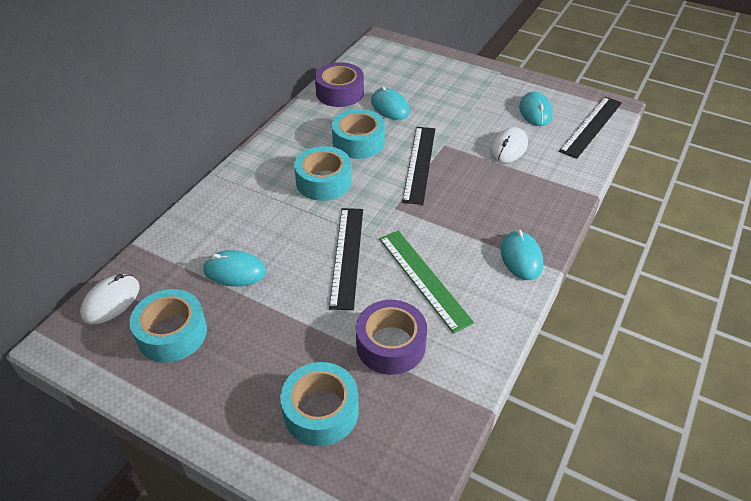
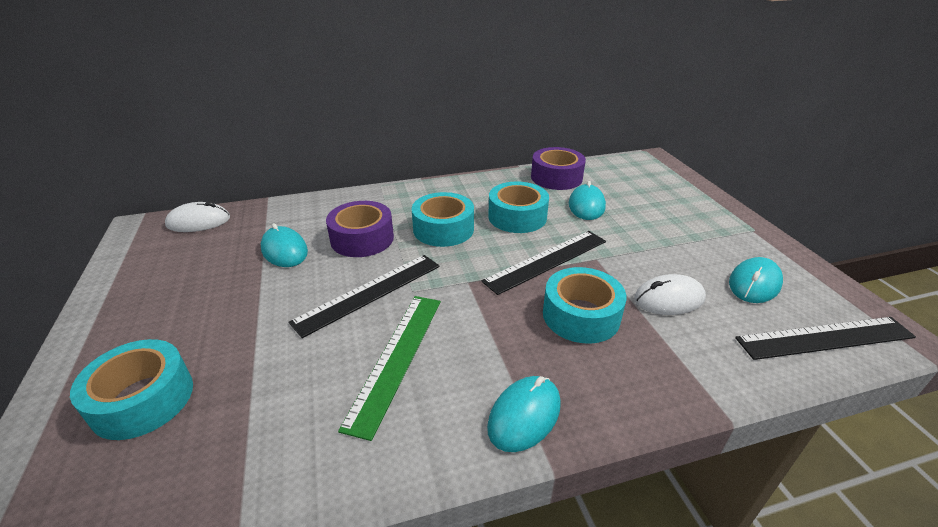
camera: 45 degrees right, 10 degrees down
(172, 333) = (185, 263): turquoise tape -> turquoise tape (581, 315)
(390, 345) = (276, 393): purple tape -> purple tape (362, 239)

